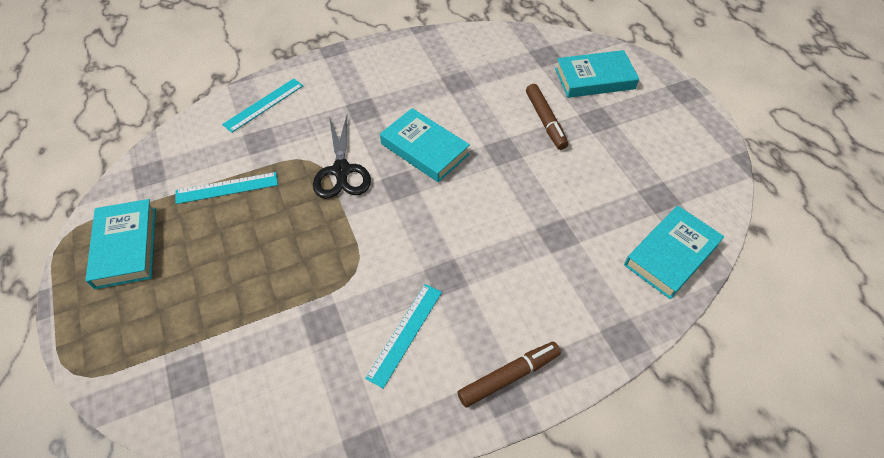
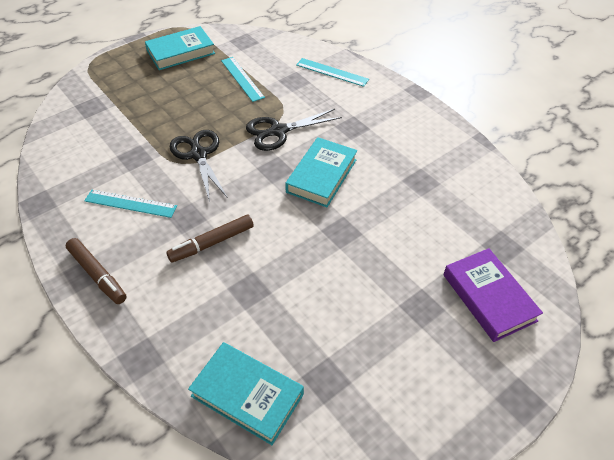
camera: 75 degrees right, 5 degrees down
(348, 252) = (198, 155): none -> black scissors
(545, 121) = (397, 260): brown marker -> brown marker (212, 243)
(594, 79) = (488, 297): turquoise book -> purple book

